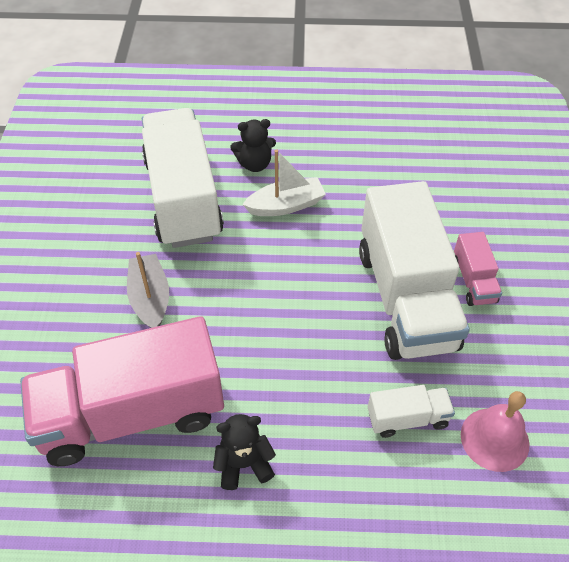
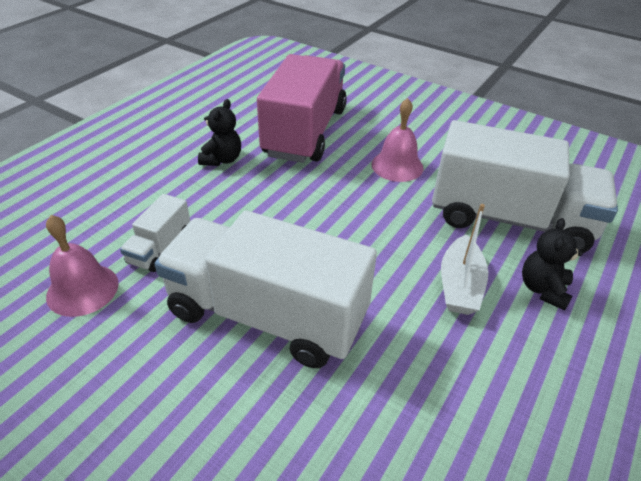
camera: 120 degrees right, 10 degrees down
(150, 298) = (397, 166): grey boat -> pink bell
(473, 281) = (234, 392): pink truck -> none

